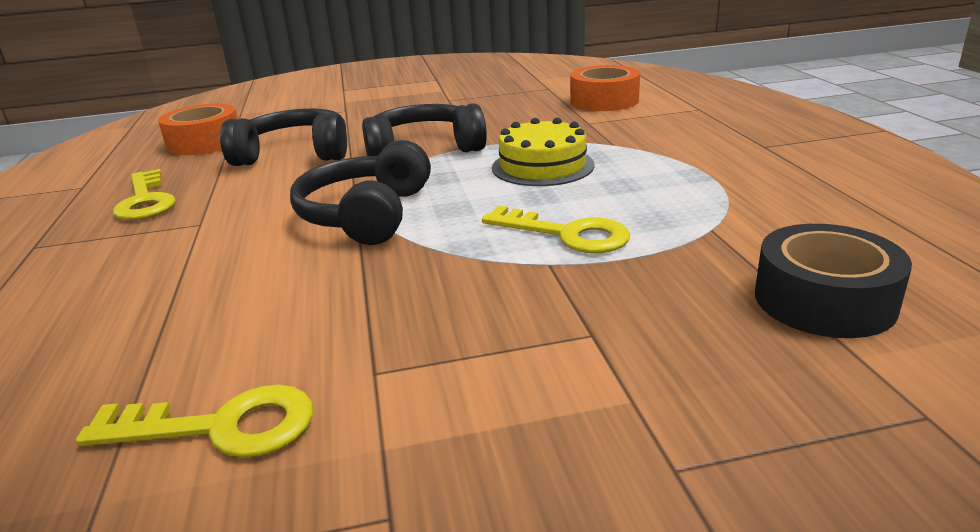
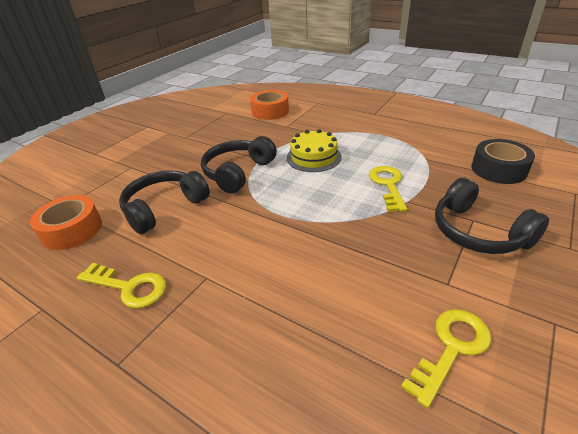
camera: 45 degrees left, 10 degrees up
(367, 215) = (289, 220): black headphones -> black headphones (478, 232)
(567, 234) = (388, 185): yellow key -> yellow key turned 75 degrees counterclockwise

